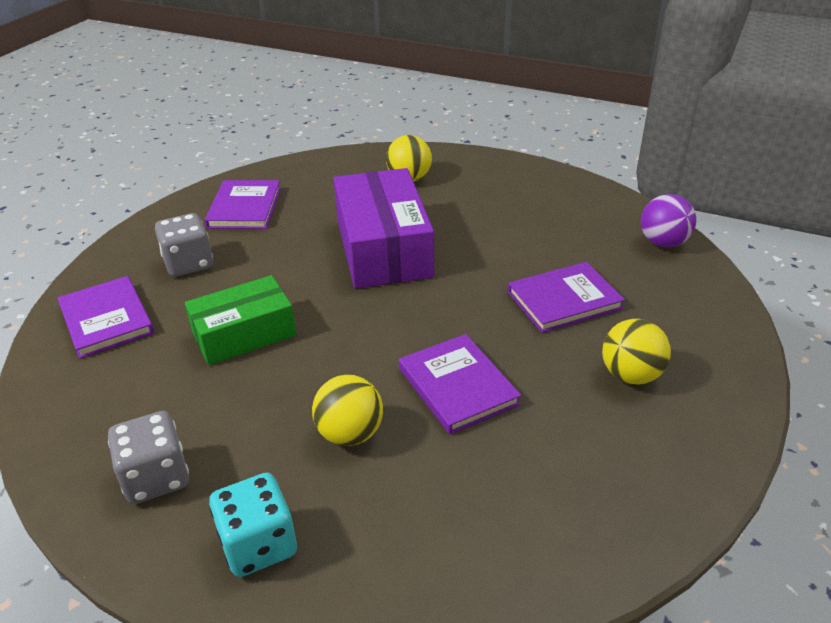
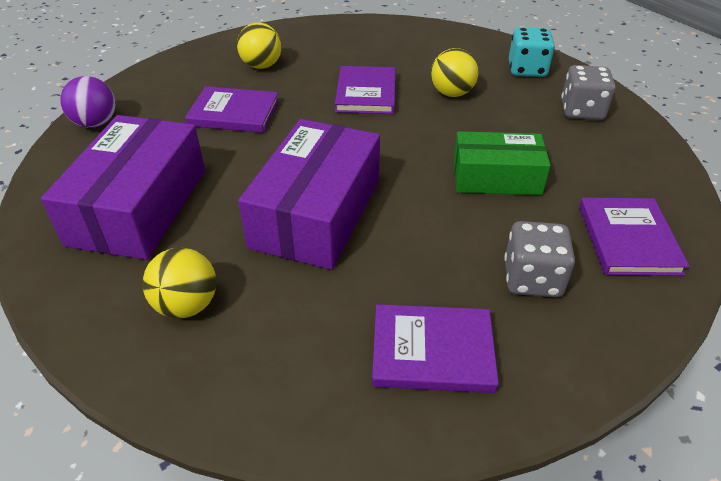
camera: 150 degrees left, 5 degrees up
(244, 208) = (432, 351): purple book -> purple book turned 60 degrees clockwise
(516, 207) = (139, 206): none -> purple box

